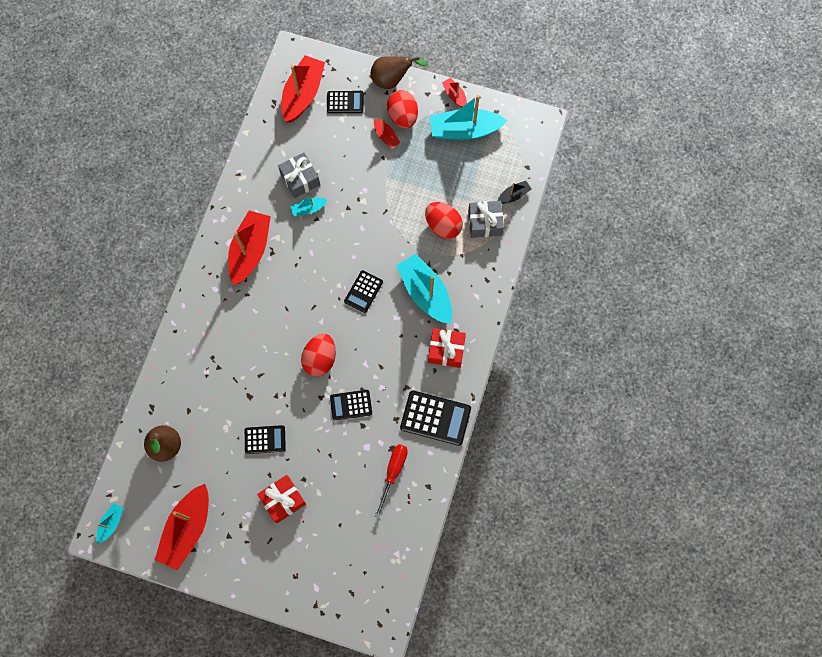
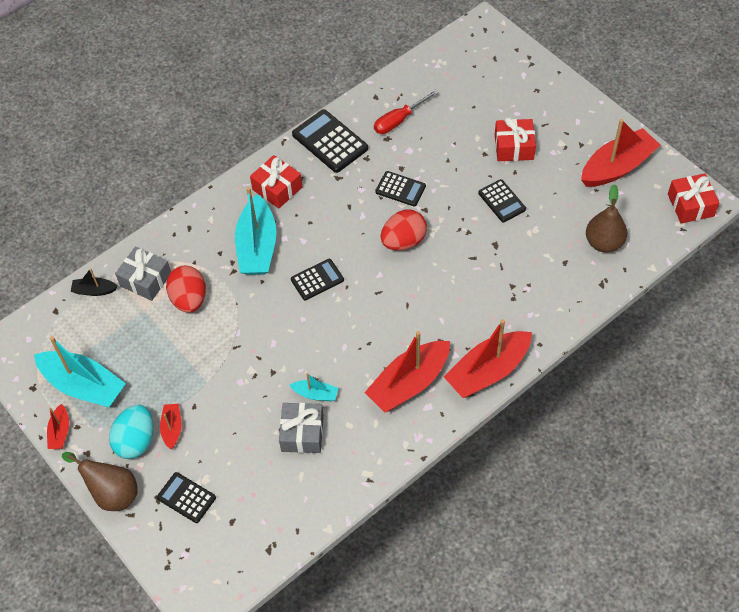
camera: 145 degrees left, 15 degrees down
(111, 523) = (690, 205): turquoise boat -> red gift
(265, 439) = (502, 201): black calculator -> black calculator turned 150 degrees counterclockwise
(303, 94) = (228, 538): red boat -> red boat (488, 371)
(403, 117) = (136, 441): red egg -> turquoise egg

